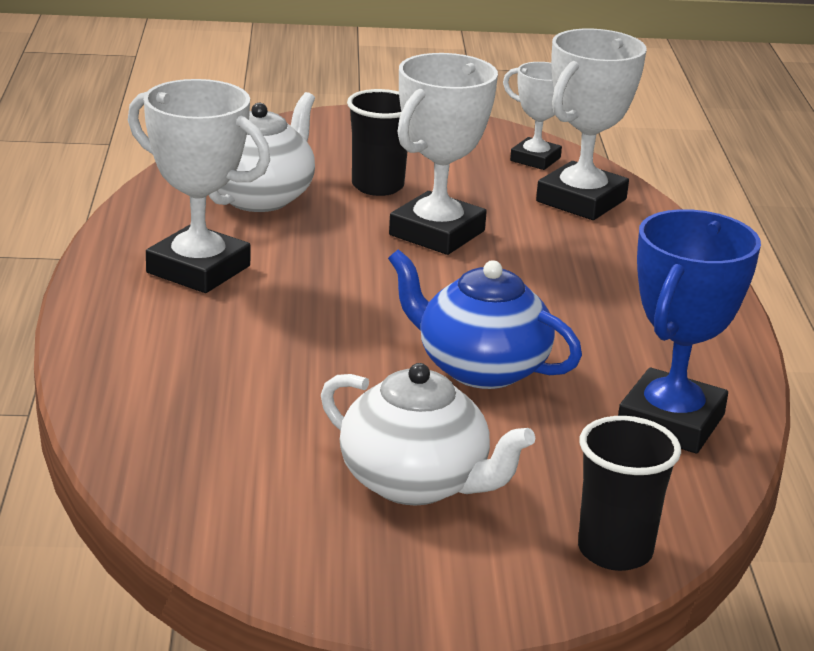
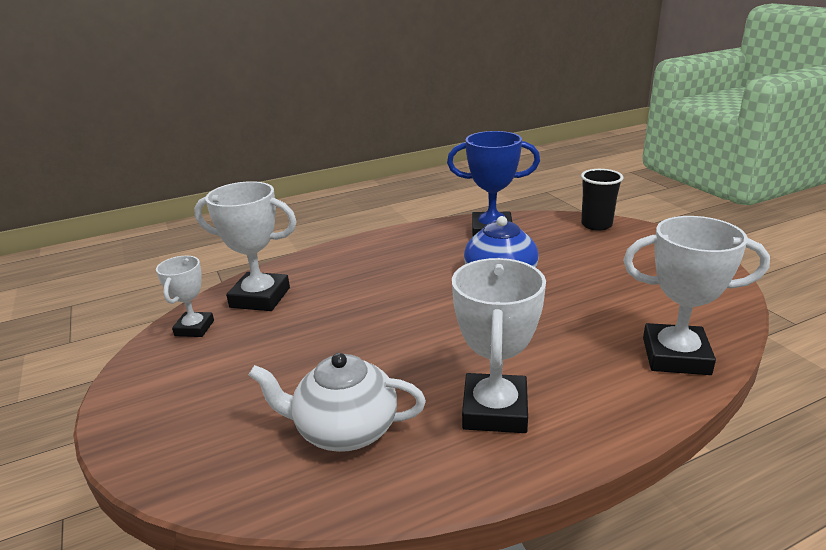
camera: 110 degrees left, 0 degrees up
(377, 186) = (284, 379): black cup -> none
(416, 483) = (615, 268): white teapot -> none
(437, 233) = (349, 332): white trophy -> white trophy (675, 356)

